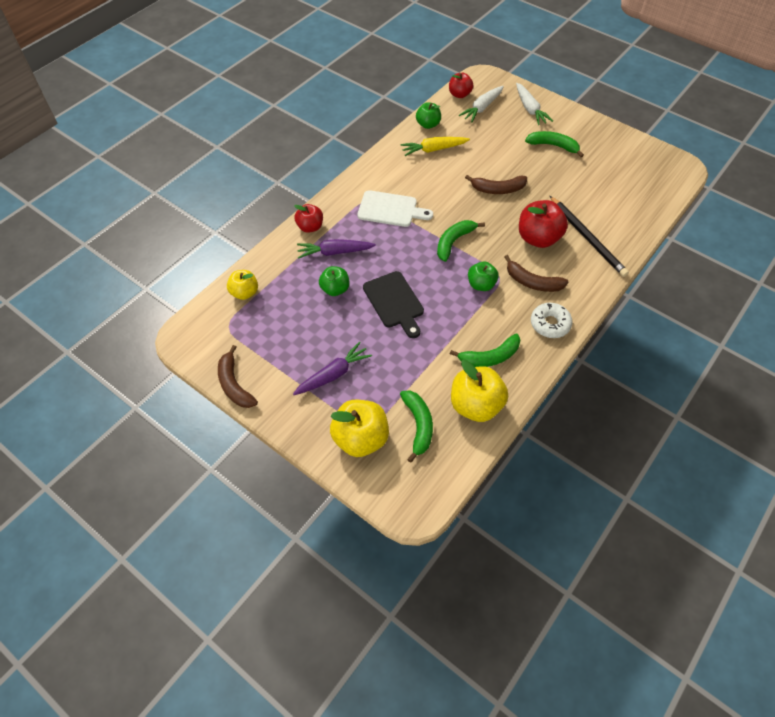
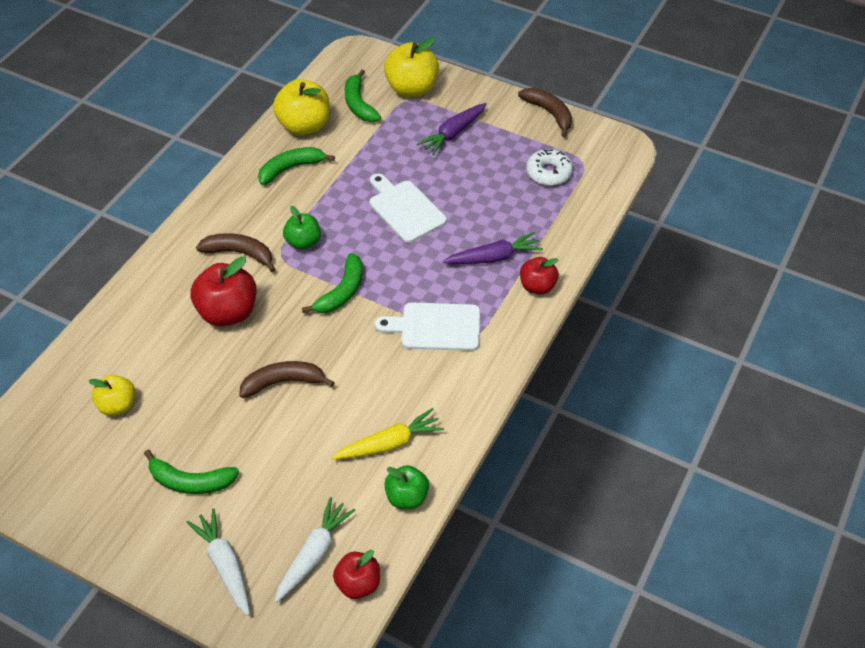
camera: 170 degrees right, 5 degrees down
(244, 293) = (582, 197): yellow apple -> yellow apple (118, 405)
(335, 289) = (478, 214): green apple -> none
(394, 302) = (405, 209): black cutting board -> white cutting board
(550, 324) = (222, 209): white donut -> white donut (548, 172)
(587, 238) = (160, 322): black pencil -> none

